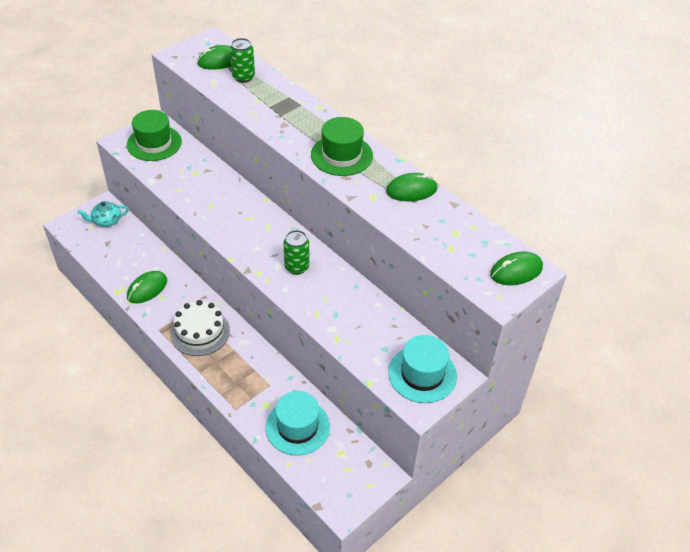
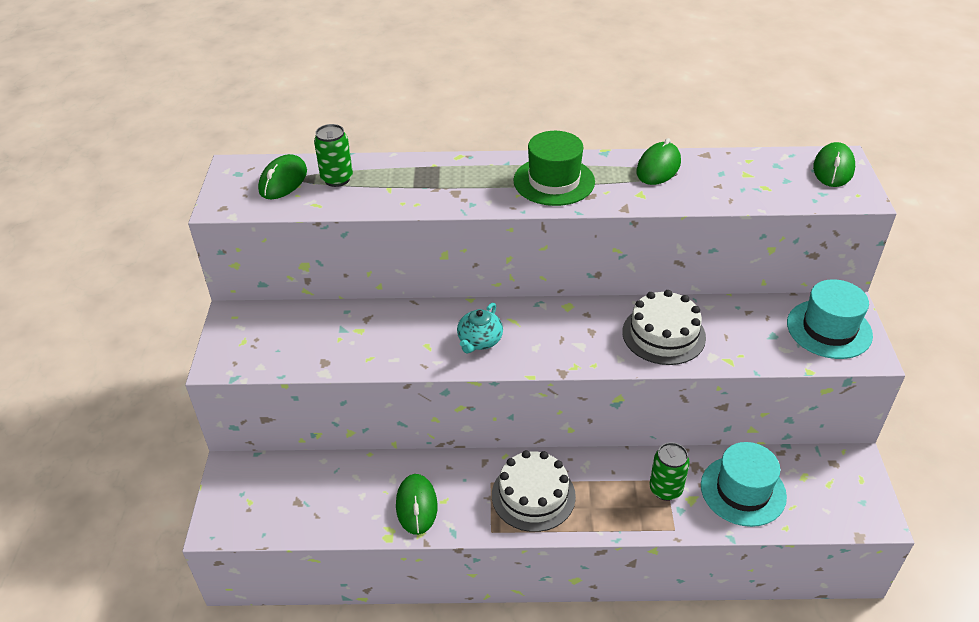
camera: 45 degrees left, 5 degrees down
(106, 221) = (260, 482): turquoise teapot -> turquoise teapot (479, 341)
(154, 143) = (263, 336): green hat -> none
(296, 267) = (598, 333): green can -> green can (665, 489)
(327, 296) = (663, 334): none -> white cake

